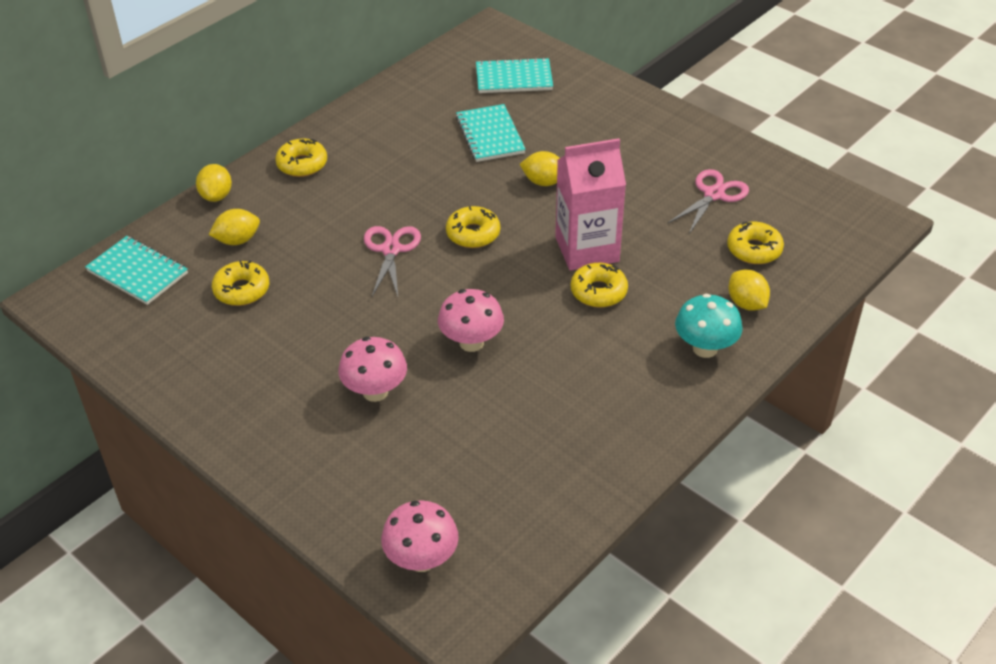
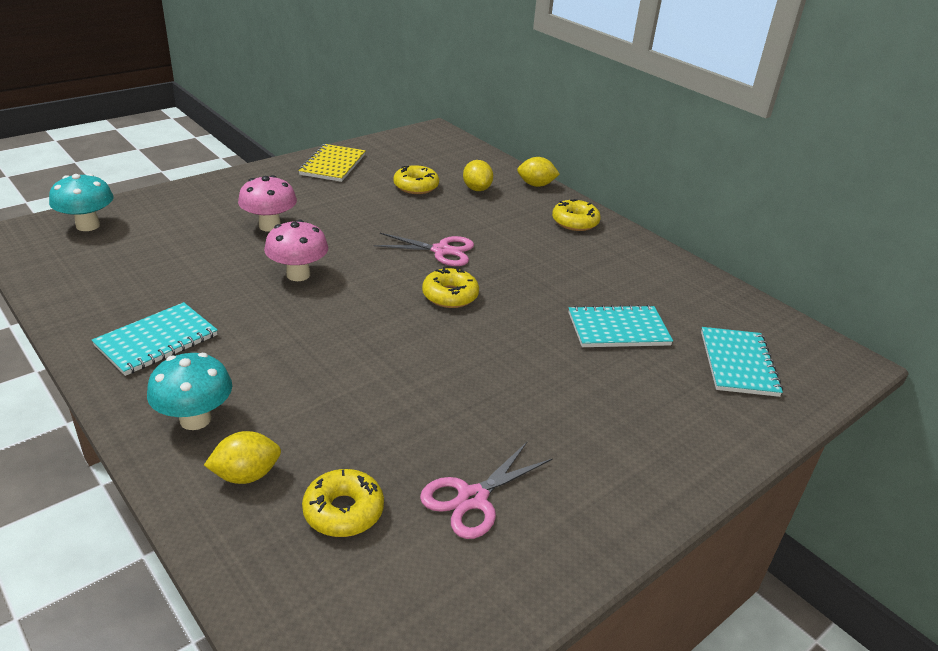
camera: 95 degrees right, 10 degrees down
(137, 272) = (452, 154): turquoise notebook -> turquoise notebook (157, 341)
(192, 376) = (332, 165): none -> yellow notebook
(421, 559) = (88, 225): pink mushroom -> turquoise mushroom
(543, 182) = (526, 353): yellow lemon -> none
(587, 249) = (399, 364): pink carton -> none
(598, 292) = (328, 359): yellow donut -> none
(714, 194) = (472, 498): pink scissors -> pink scissors turned 90 degrees clockwise

